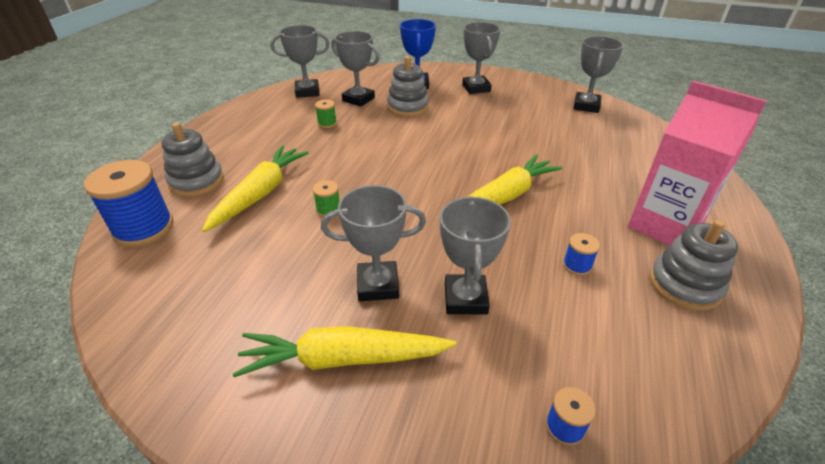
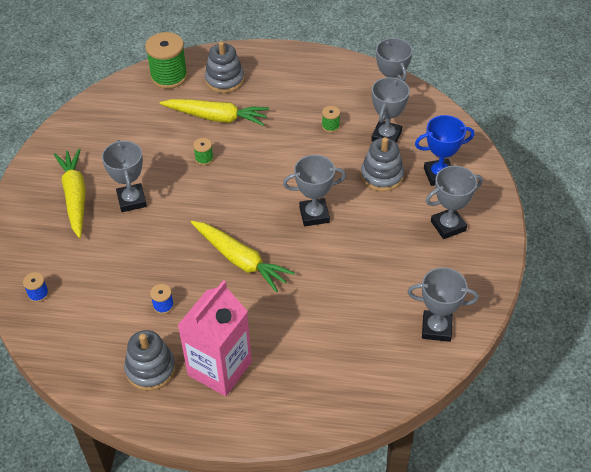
camera: 80 degrees right, 10 degrees up
(144, 228) = (169, 76): blue spool -> green spool
(465, 298) = (125, 245): grey trophy -> grey trophy (314, 215)

